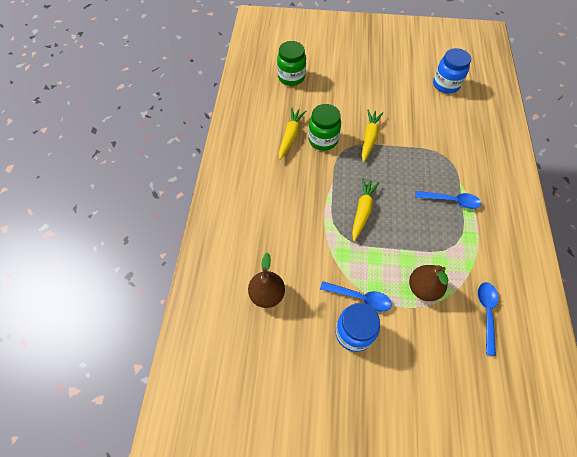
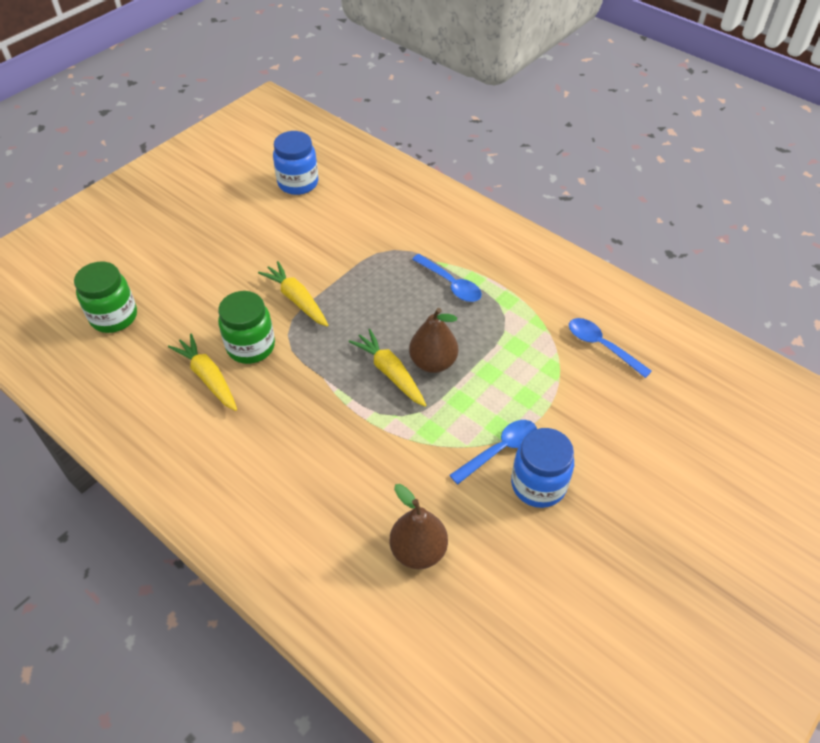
camera: 55 degrees left, 10 degrees down
(423, 288) = (534, 381): brown pear -> brown pear (433, 362)
(451, 201) = (450, 284): blue spoon -> blue spoon turned 90 degrees clockwise

